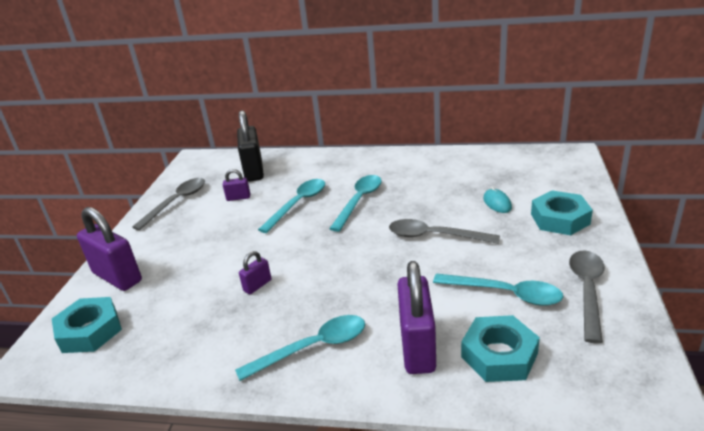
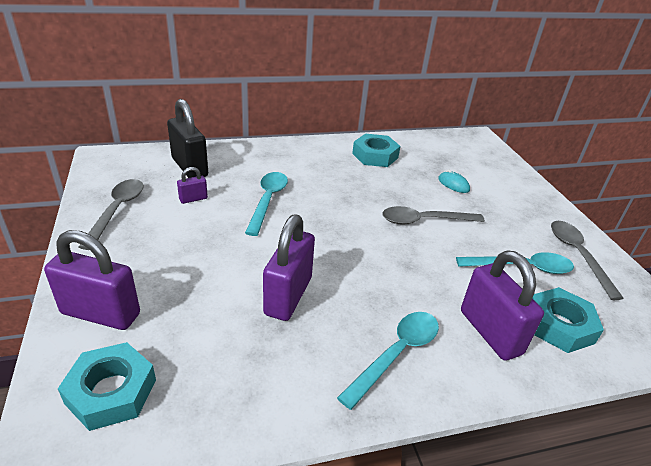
camera: 30 degrees left, 5 degrees up
(257, 285) = (288, 296): purple padlock -> purple padlock, size x2.10
(359, 201) = (329, 192): turquoise spoon -> none
(560, 219) = (512, 194): turquoise nut -> turquoise nut (375, 156)

